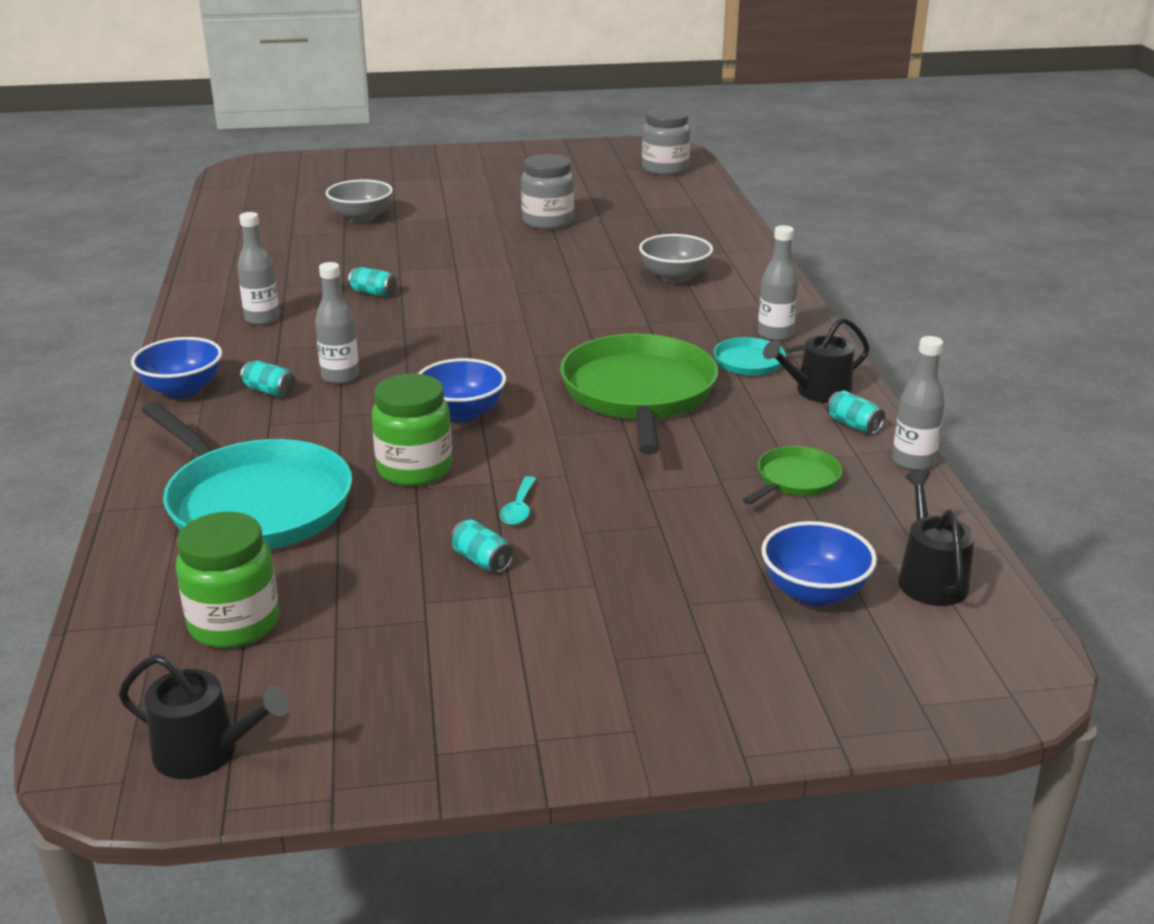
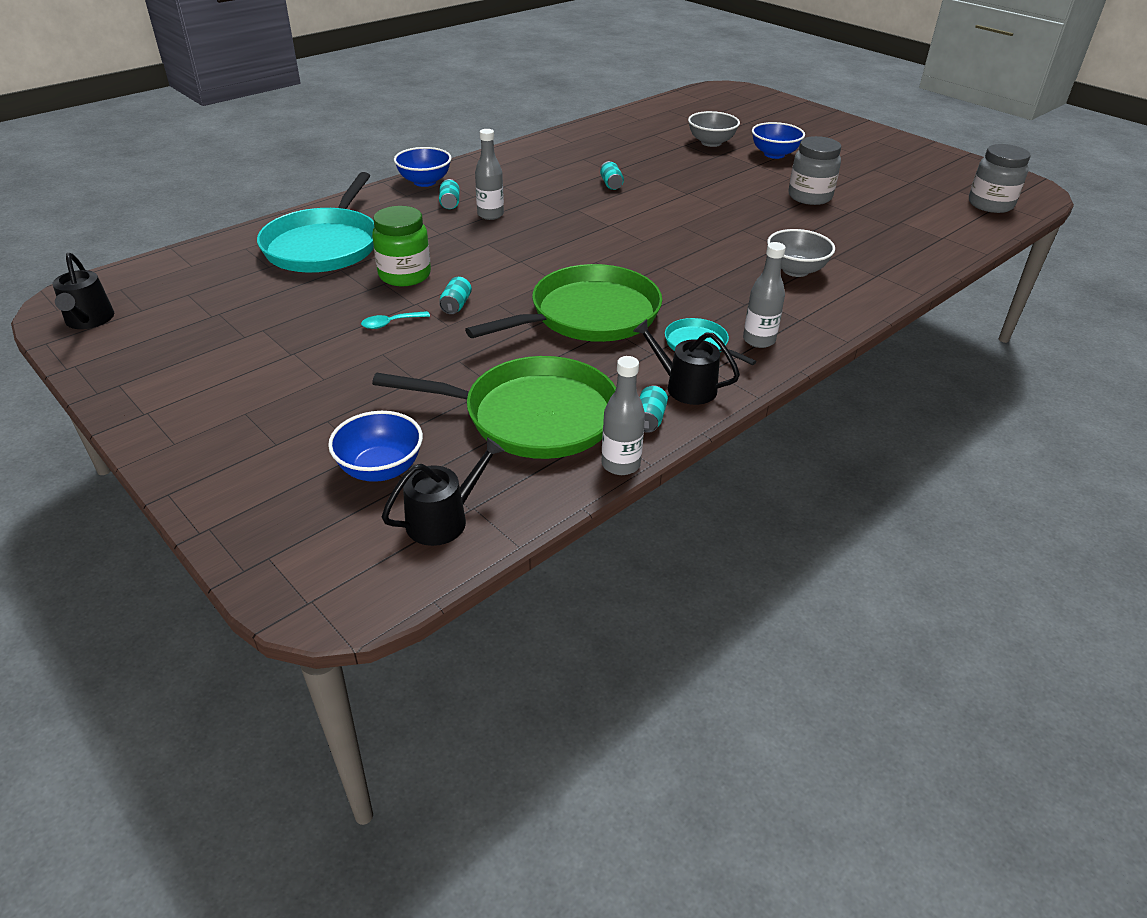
camera: 55 degrees right, 10 degrees up
(234, 624) = (203, 285): green jar -> none
(262, 319) = (533, 169): grey bottle -> none
(462, 413) = (489, 265): blue bowl -> blue bowl (774, 154)
(482, 560) = (320, 332): turquoise can -> turquoise can (456, 305)
(795, 480) = (532, 416): green pan -> green pan, size x2.11

